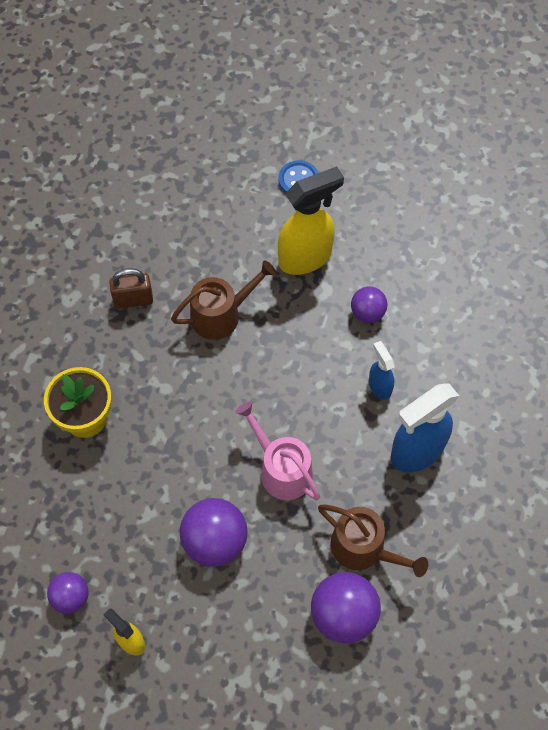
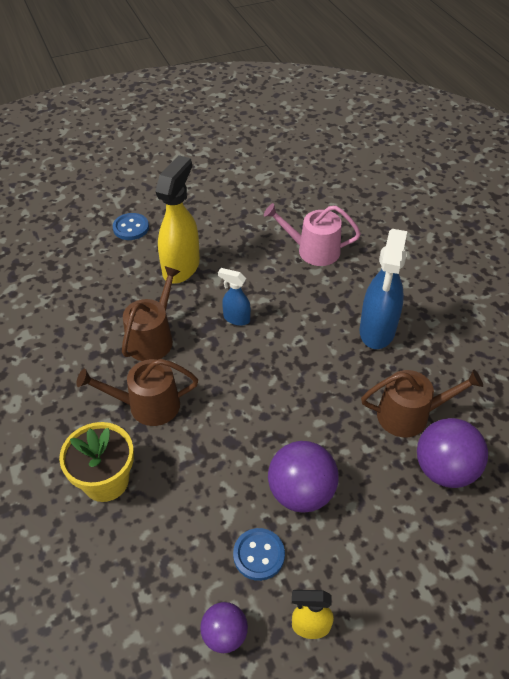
camera: 40 degrees left, 15 degrees down
(133, 300) = (71, 371): brown padlock -> none
(142, 562) = (259, 555): none -> blue button
(165, 376) = (147, 405): none -> brown watering can
(281, 469) = (299, 406): pink watering can -> pink watering can (313, 250)
(367, 313) = (258, 273): purple ball -> none
(379, 386) = (311, 309): blue spray bottle -> blue spray bottle (236, 318)

